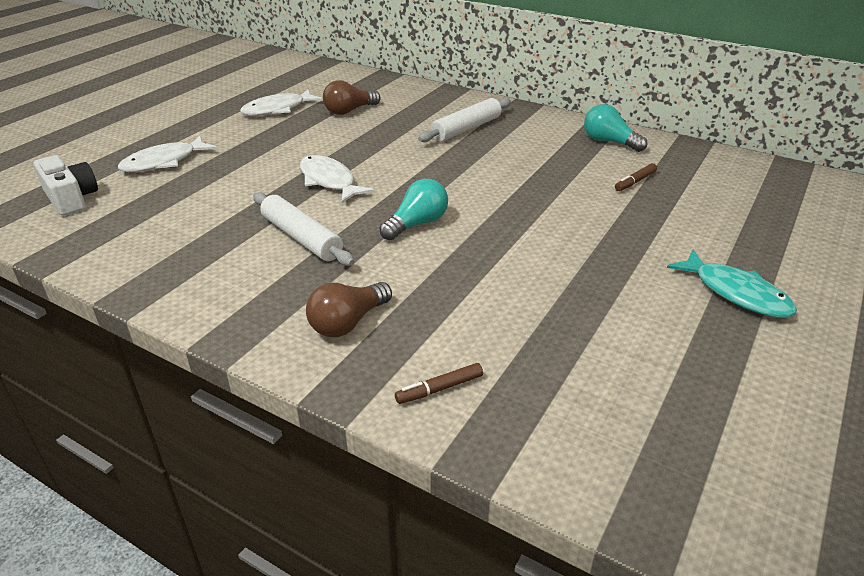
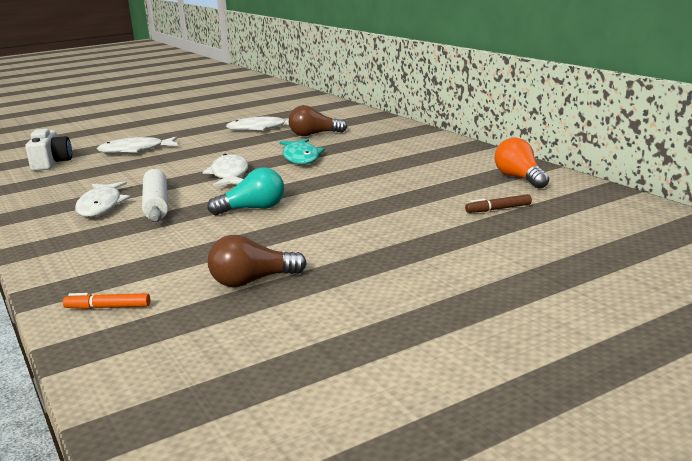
camera: 30 degrees right, 15 degrees down
(237, 253) = (101, 206): none -> white fish
(348, 323) = (109, 257): brown light bulb -> brown light bulb (252, 281)
(439, 389) = (108, 307): brown marker -> orange marker
(466, 129) = (394, 155): white rolling pin -> none
(609, 142) = (520, 178): turquoise light bulb -> orange light bulb
(736, 293) = (466, 303): turquoise fish -> turquoise fish (301, 157)

